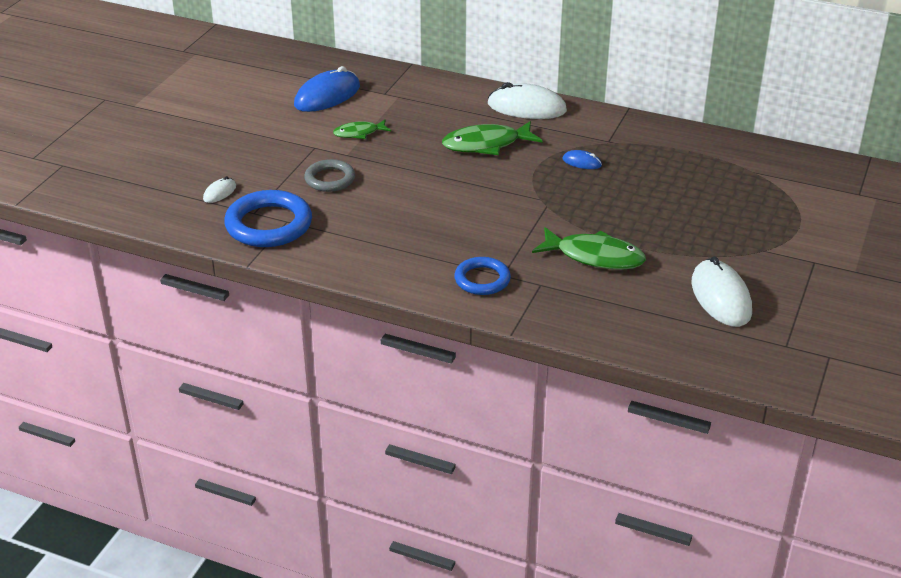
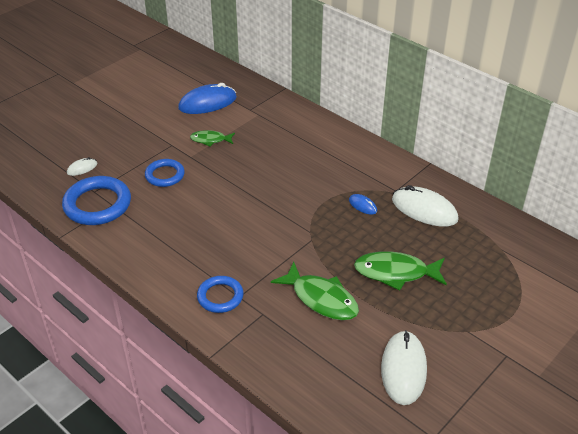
camera: 20 degrees right, 5 degrees up
(330, 179) = (165, 175): grey ring -> blue ring
(486, 144) = (298, 172): green fish -> green fish (395, 273)
(526, 107) = (348, 145): white mouse -> white mouse (424, 210)

